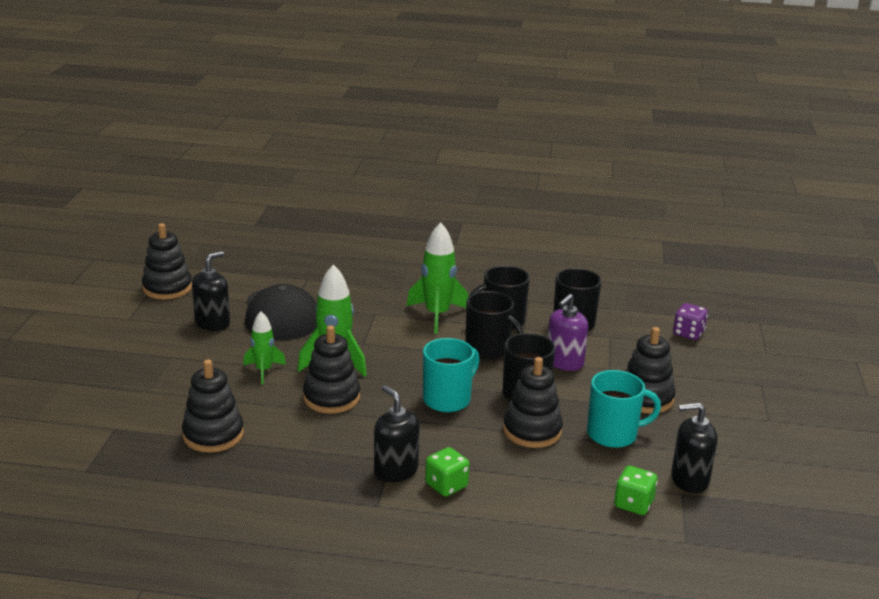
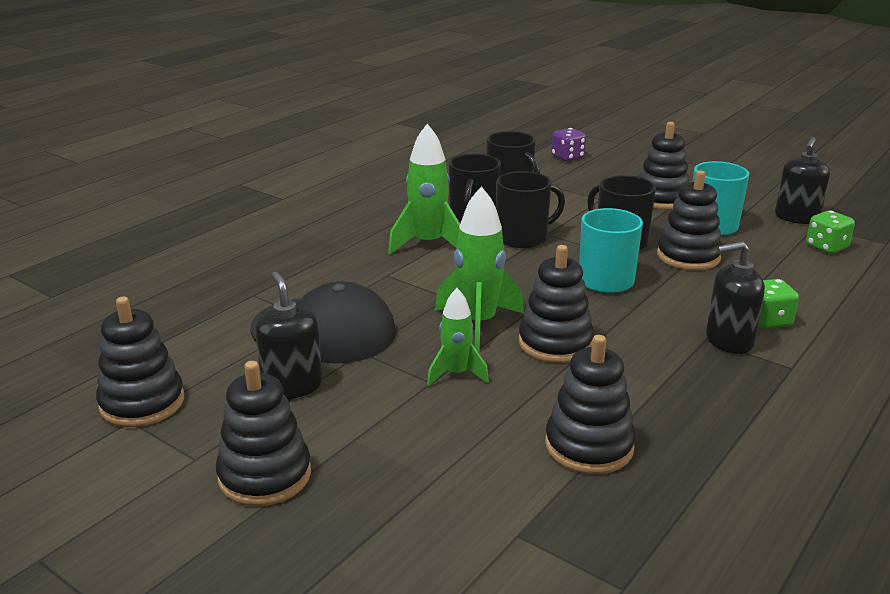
camera: 60 degrees left, 0 degrees up
(124, 342) = (265, 476): none -> black stacking toy
(564, 362) = (576, 213): purple soap dispenser -> none

